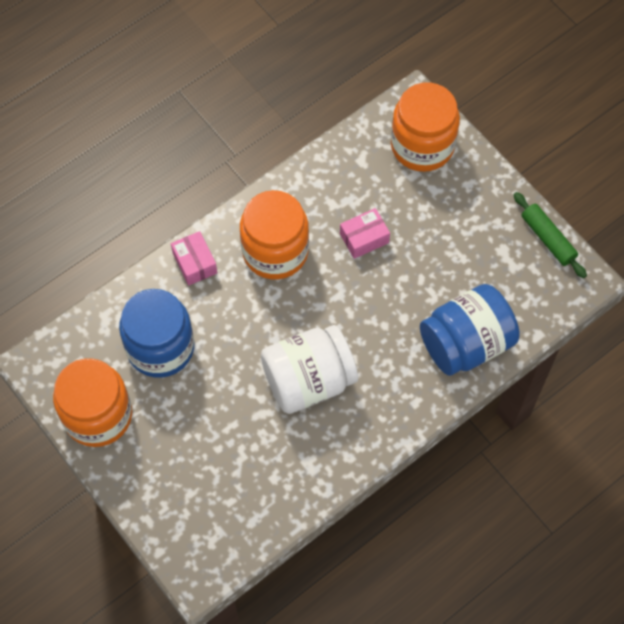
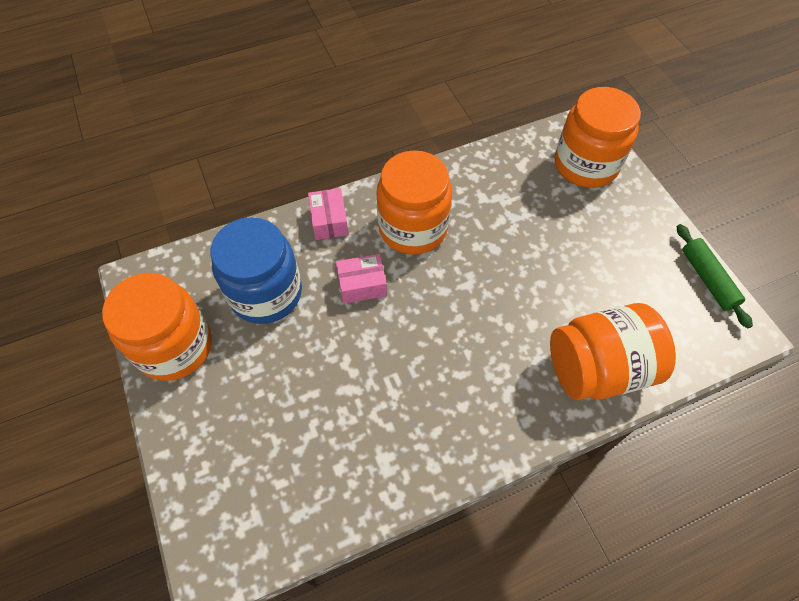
camera: 15 degrees right, 5 degrees down
(308, 380) = (410, 366): white jar -> none
(364, 238) = (507, 235): pink box -> pink box (362, 285)
(466, 343) = (598, 368): blue jar -> orange jar

